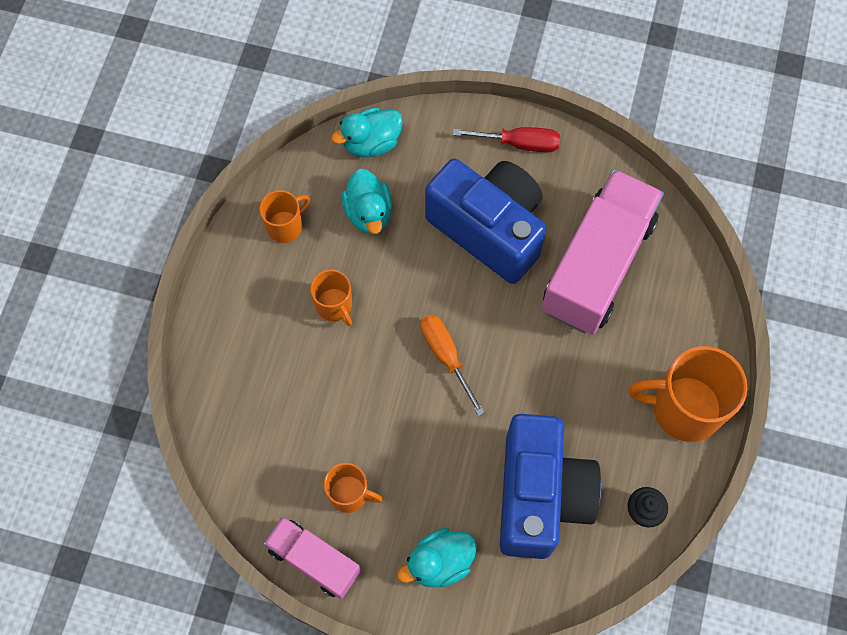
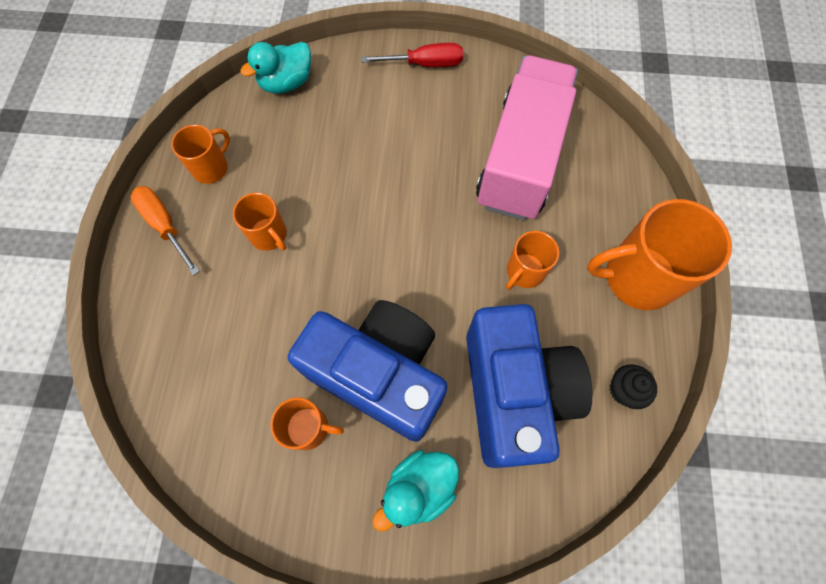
camera: 10 degrees left, 0 degrees up
(314, 560) = (278, 512): pink truck -> none
(368, 213) = (292, 144): turquoise duck -> none
(446, 357) = (390, 266): orange screwdriver -> orange screwdriver (165, 226)
(489, 229) = (411, 141): blue camera -> blue camera (380, 374)
(575, 384) = (524, 272): none -> orange mug

